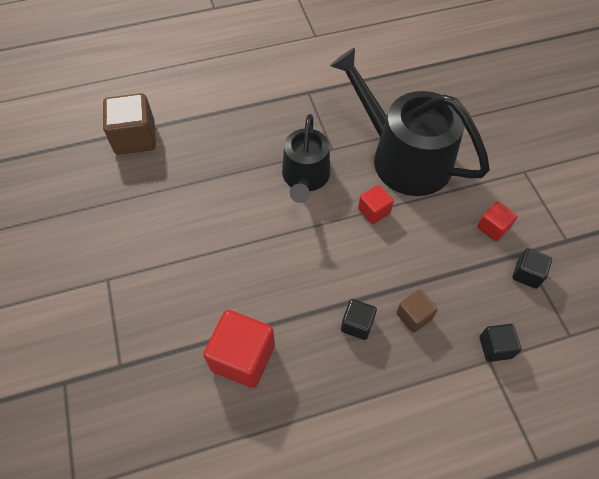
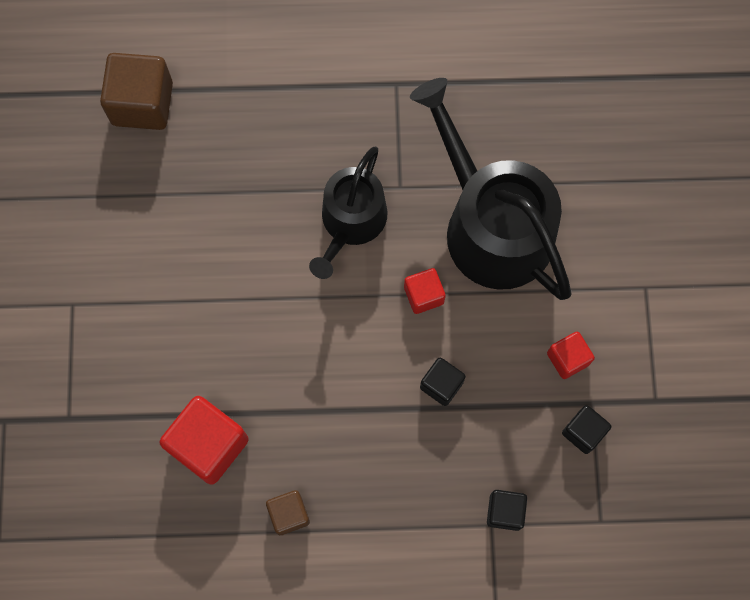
camera: 15 degrees right, 15 degrees up
(357, 324) = (352, 440): black cube -> black cube (441, 385)
(414, 316) = (423, 448): brown cube -> brown cube (289, 514)

